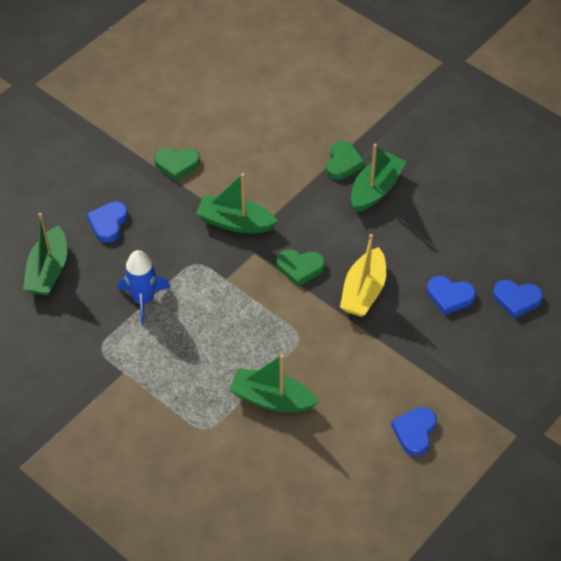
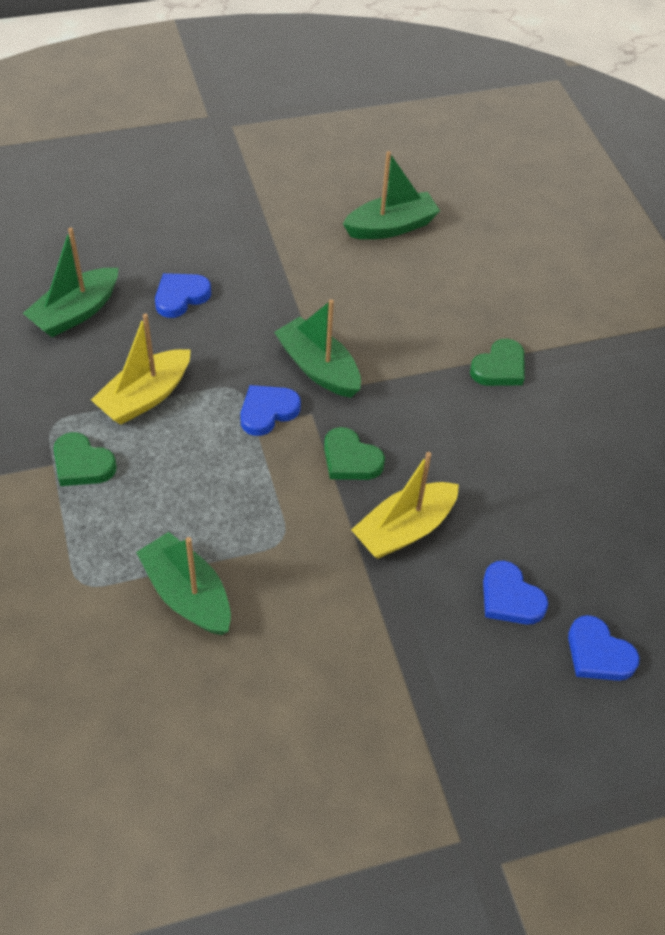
camera: 30 degrees right, 0 degrees up
(143, 300) = (145, 397): blue rocket -> yellow boat
(177, 164) = (307, 274): green heart -> green heart (82, 464)
(375, 189) = (516, 418): green boat -> green boat (391, 227)
(415, 432) = (326, 748): blue heart -> blue heart (267, 412)

